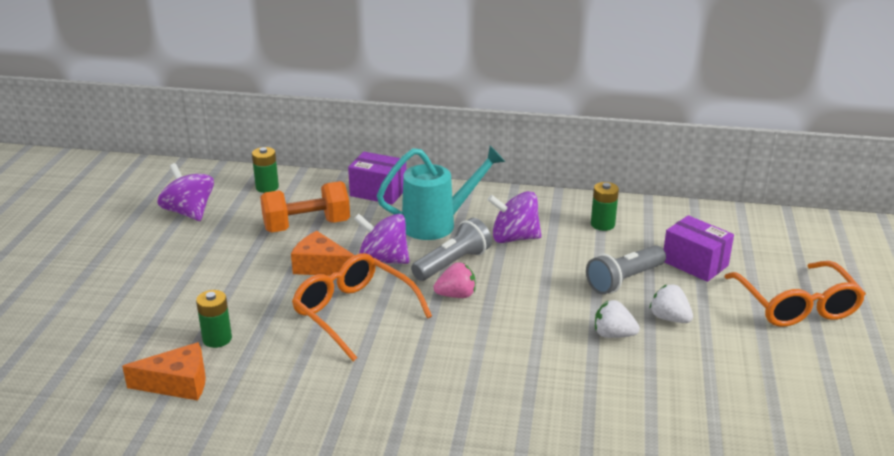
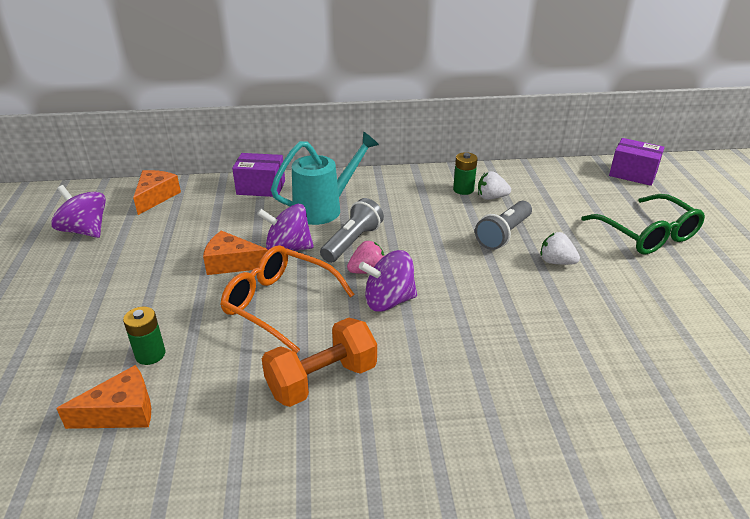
camera: 15 degrees left, 5 degrees up
(267, 187) = (156, 197): green battery -> orange cheese
(307, 226) = (205, 227): orange dumbbell -> orange dumbbell (322, 380)
(514, 238) = (396, 211): purple spinning top -> purple spinning top (388, 301)
(613, 335) = (518, 284): white strawberry -> white strawberry (491, 197)
(695, 263) = (552, 211): purple box -> purple box (632, 174)
(796, 306) = (647, 234): orange glasses -> green glasses

